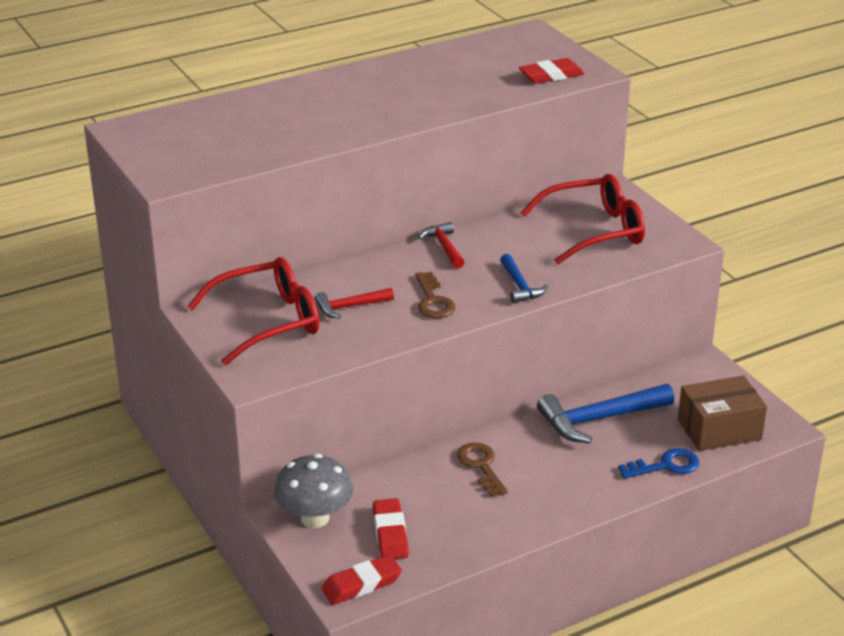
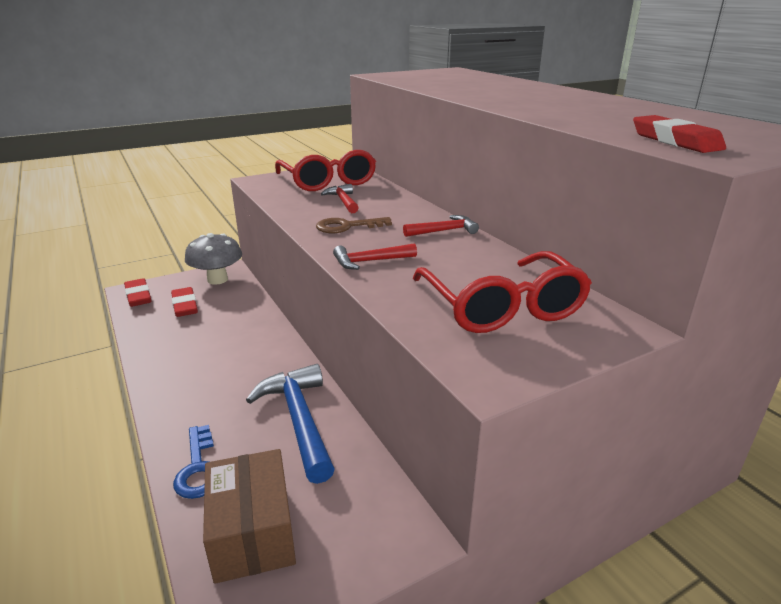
camera: 90 degrees right, 5 degrees down
(390, 533) = (185, 305): red eraser -> red eraser turned 75 degrees clockwise
(481, 466) = (247, 345): brown key -> none
(520, 286) = (370, 261): blue hammer -> red hammer

